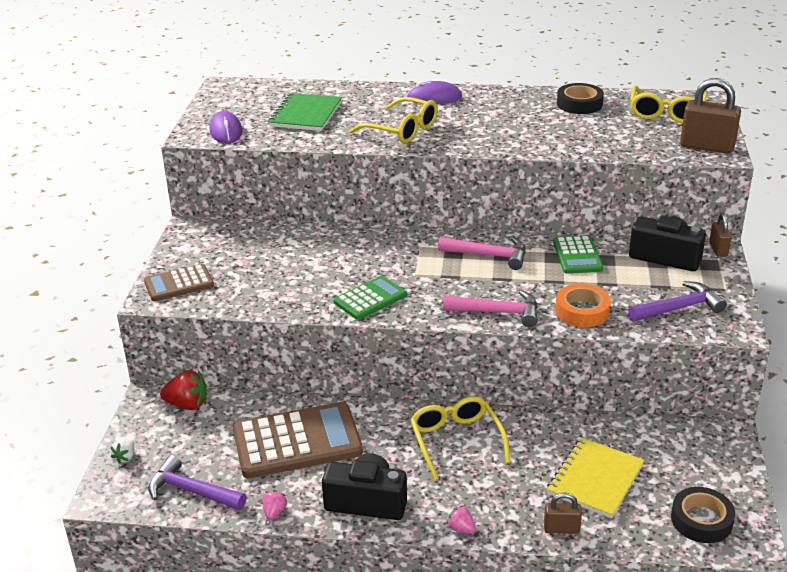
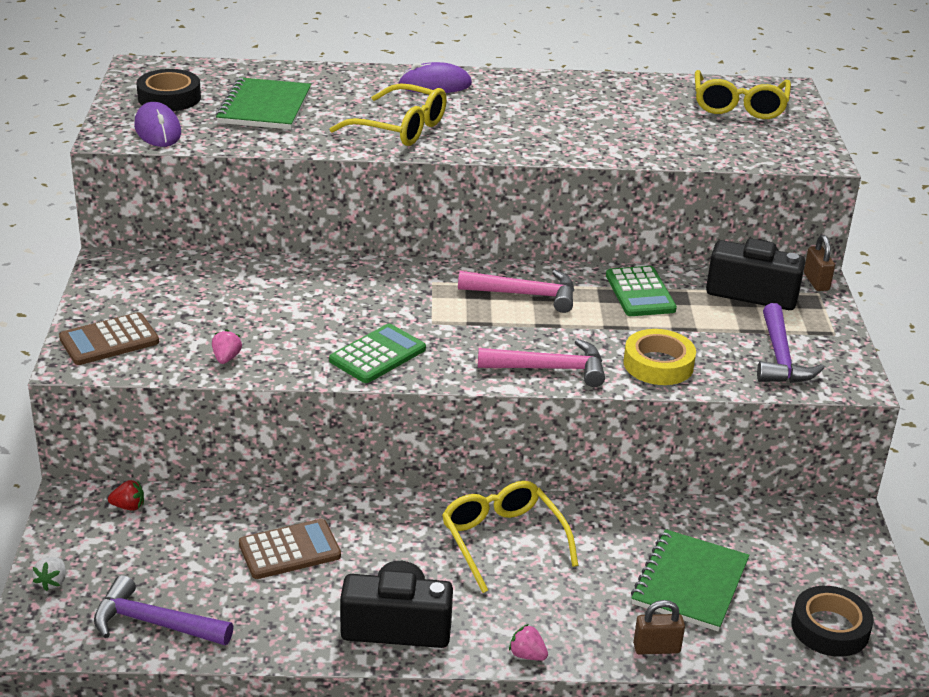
camera: 10 degrees left, 0 degrees up
(187, 405) = (128, 506): red strawberry -> red strawberry, size x0.56
(274, 512) = (273, 645): pink strawberry -> pink strawberry (226, 358)
(297, 441) = (289, 550): brown calculator -> brown calculator, size x0.56
(579, 104) = (627, 94): black tape -> black tape (169, 98)
(582, 311) = (658, 364): orange tape -> yellow tape
(595, 479) = (689, 583): yellow notebook -> green notebook
(679, 308) = (780, 358): purple hammer -> purple hammer turned 120 degrees clockwise
(707, 147) = (798, 149): brown padlock -> none

